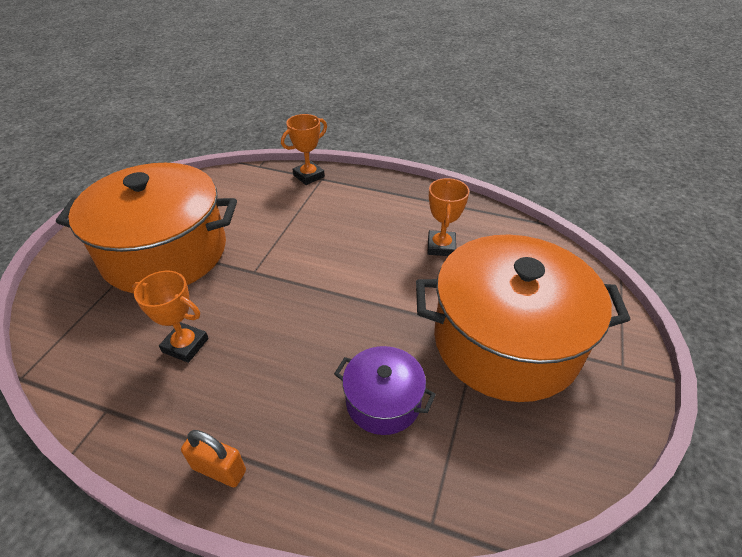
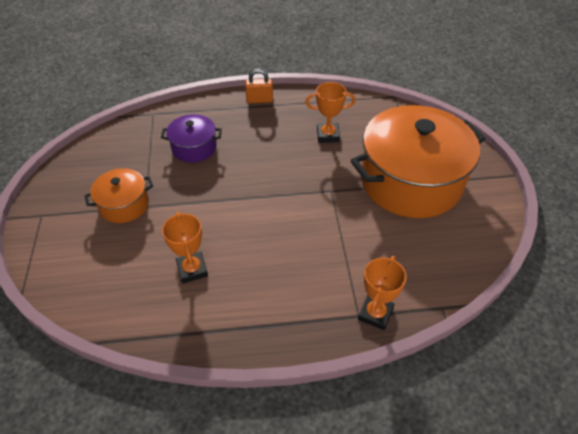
camera: 155 degrees right, 5 degrees up
(505, 341) = (124, 205): orange pot -> orange pot, size x0.47

